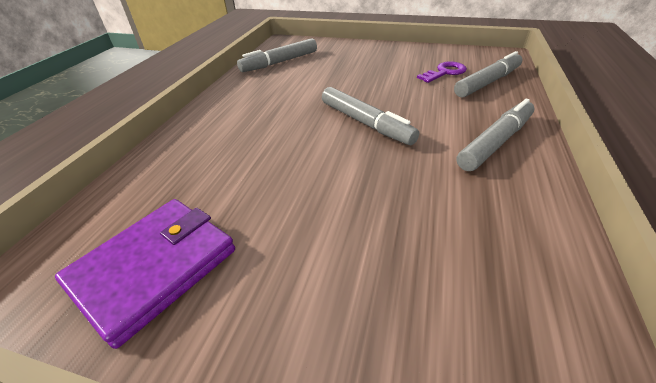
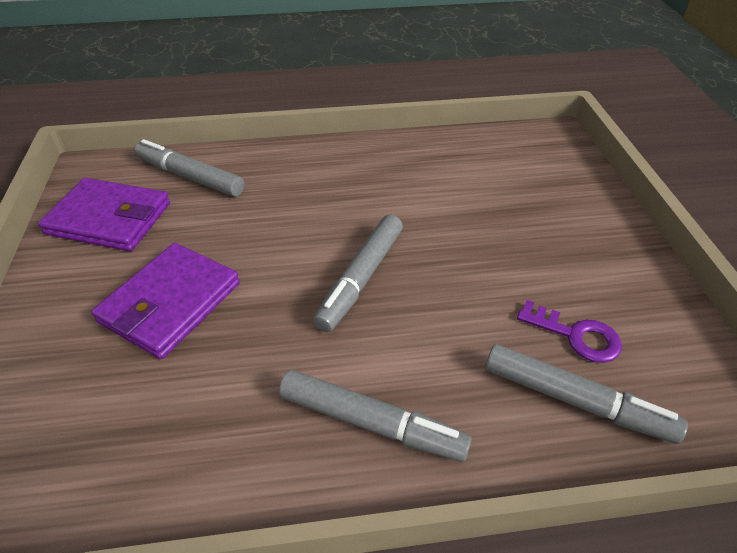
camera: 65 degrees right, 5 degrees up
(280, 62) = (480, 155): grey marker -> grey marker (190, 177)
(335, 226) = (170, 303): none -> purple wallet

